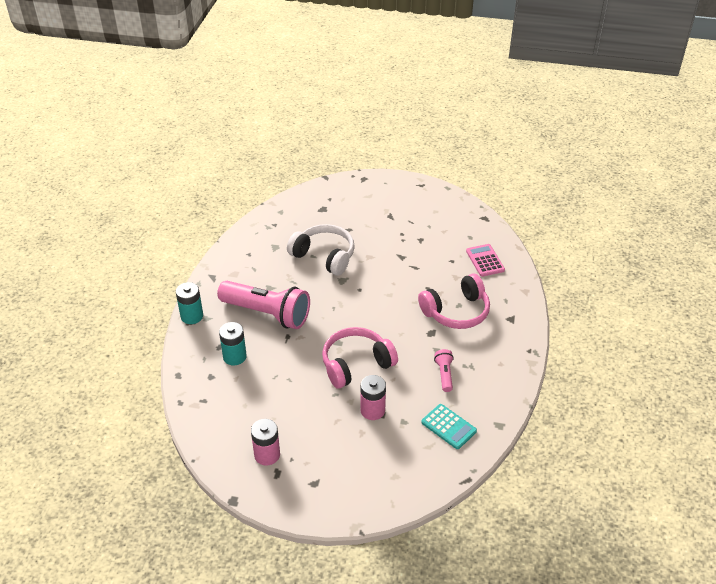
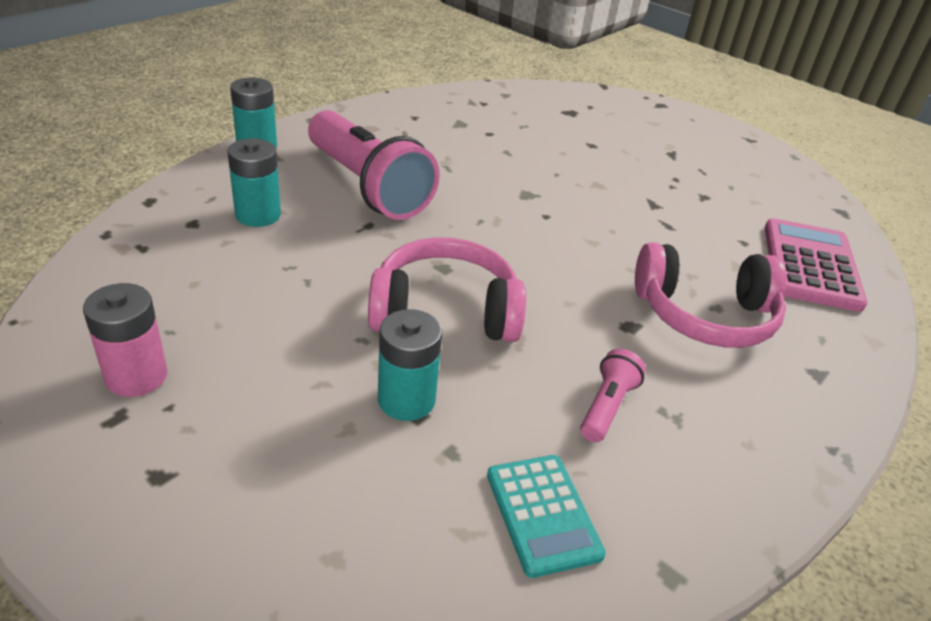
camera: 25 degrees right, 5 degrees down
(324, 256) = (525, 158): white headphones -> none
(372, 410) = (406, 400): pink battery -> turquoise battery
(485, 260) = (810, 265): pink calculator -> pink calculator, size x1.54

